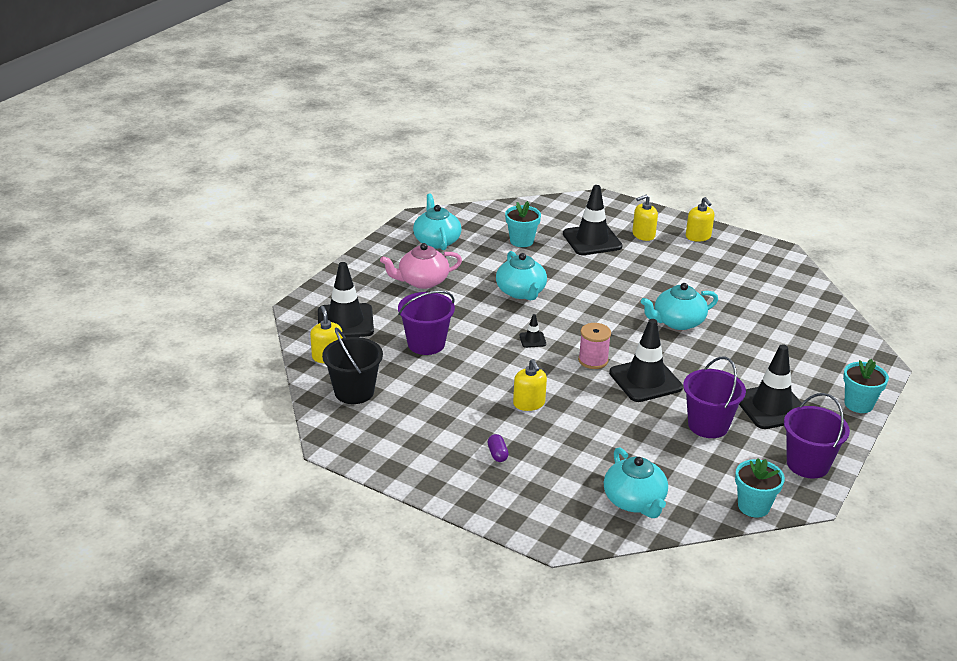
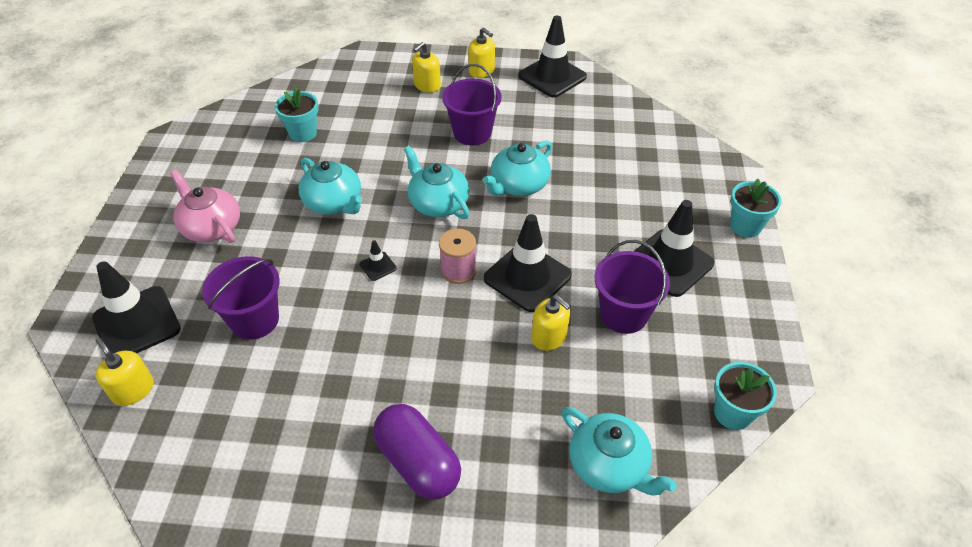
camera: 25 degrees left, 15 degrees up
(354, 392) = (192, 436): black bucket -> none
(422, 281) = (211, 227): pink teapot -> pink teapot turned 90 degrees clockwise
(436, 241) = (205, 163): turquoise teapot -> turquoise teapot (438, 203)
(497, 454) = (418, 462): purple capsule -> purple capsule, size x2.40
(529, 403) = (418, 363): yellow soap dispenser -> yellow soap dispenser (549, 337)
(592, 240) = (378, 108): black traffic cone -> black traffic cone (552, 76)
(807, 464) = (748, 327): purple bucket -> purple bucket (472, 133)

